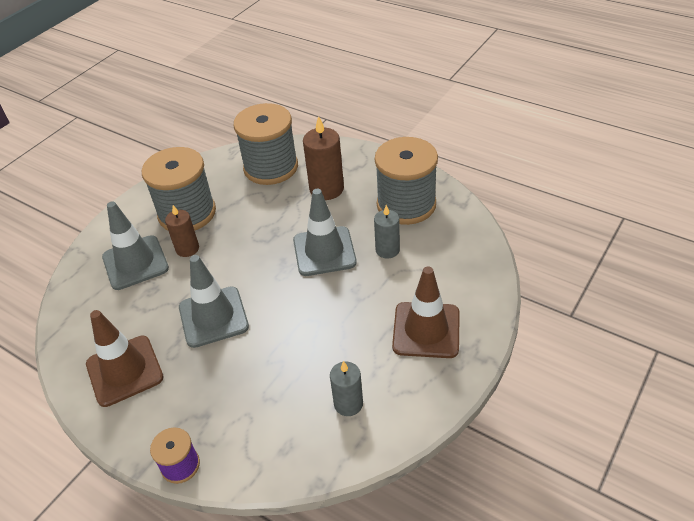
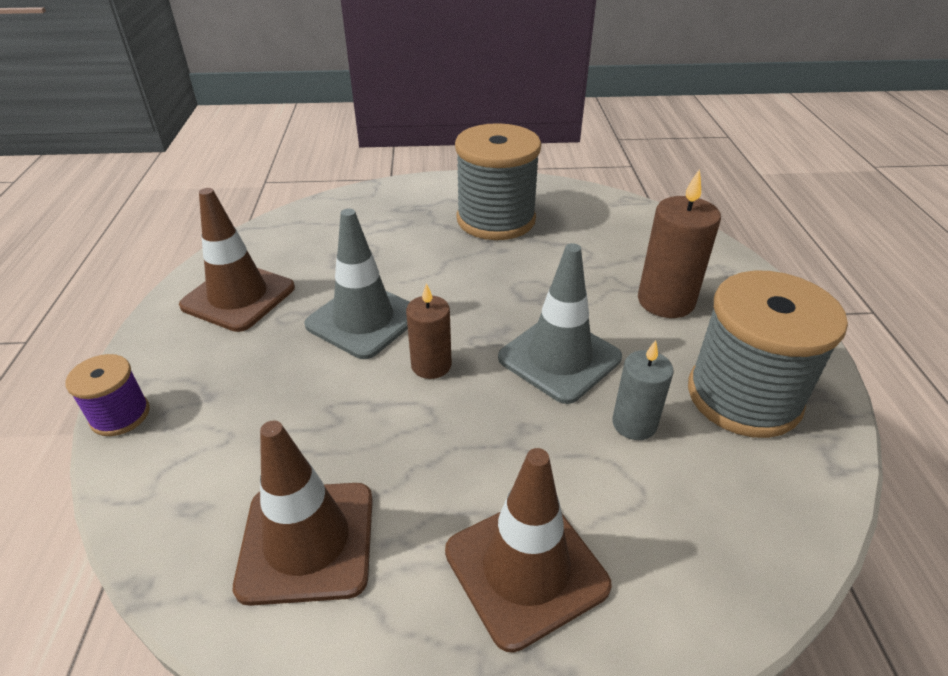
camera: 50 degrees right, 5 degrees down
(135, 263) = (392, 225): grey traffic cone -> none
(187, 249) = (446, 247): brown candle -> brown candle (431, 365)
(271, 167) = (638, 238): grey spool -> none
(348, 404) = (307, 541): grey candle -> brown traffic cone

